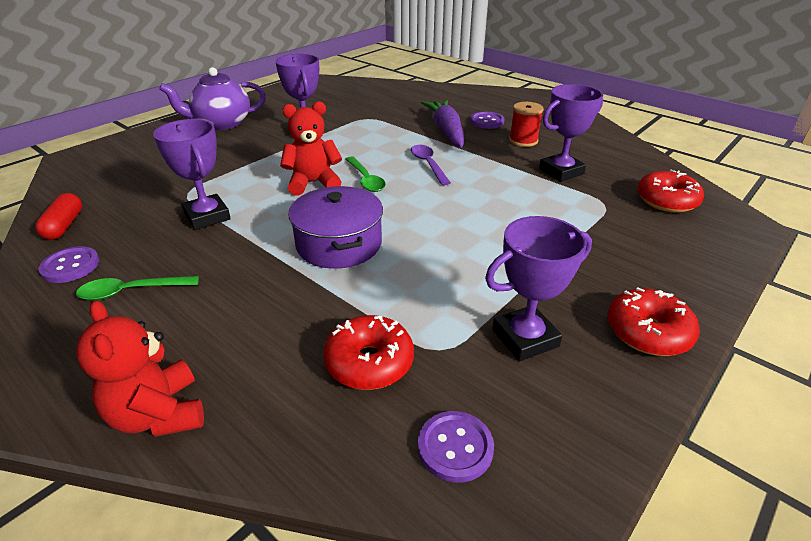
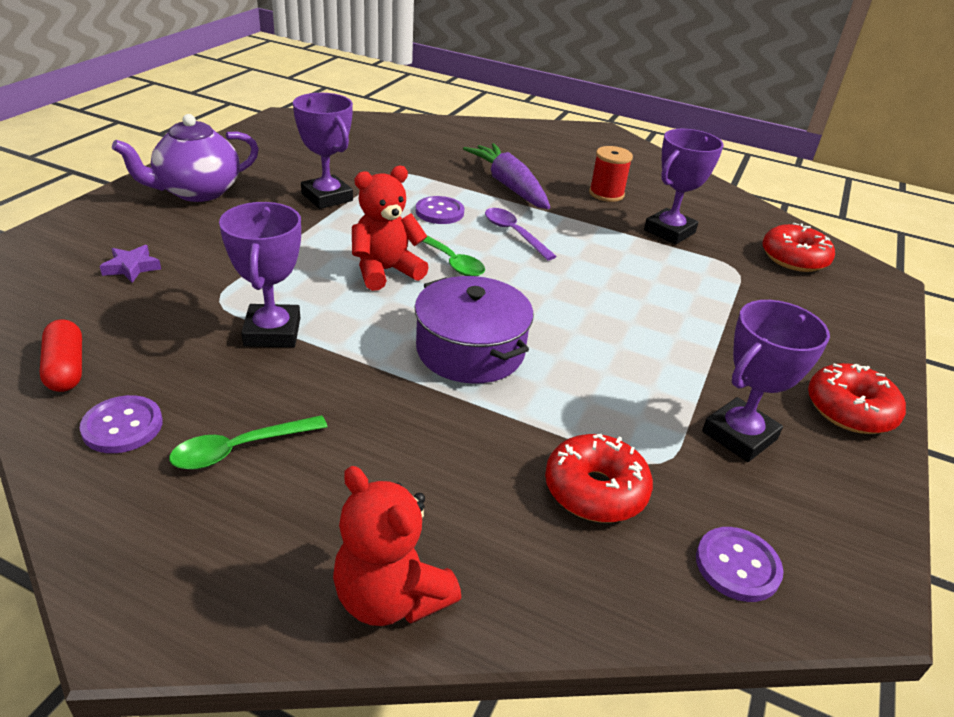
camera: 20 degrees left, 0 degrees up
(148, 167) = (131, 267): none -> purple star
(207, 216) = (272, 332): purple trophy -> purple trophy turned 45 degrees clockwise
(487, 121) = (550, 170): purple button -> purple button (439, 212)

